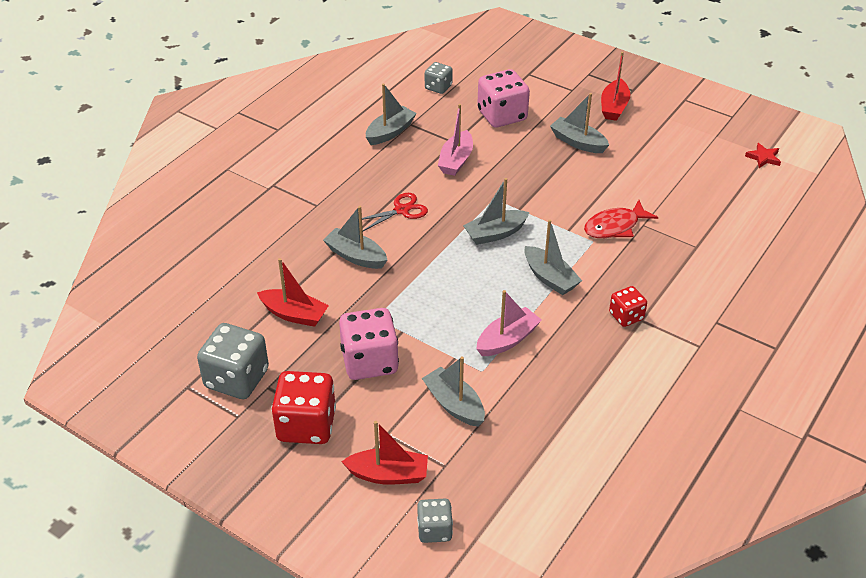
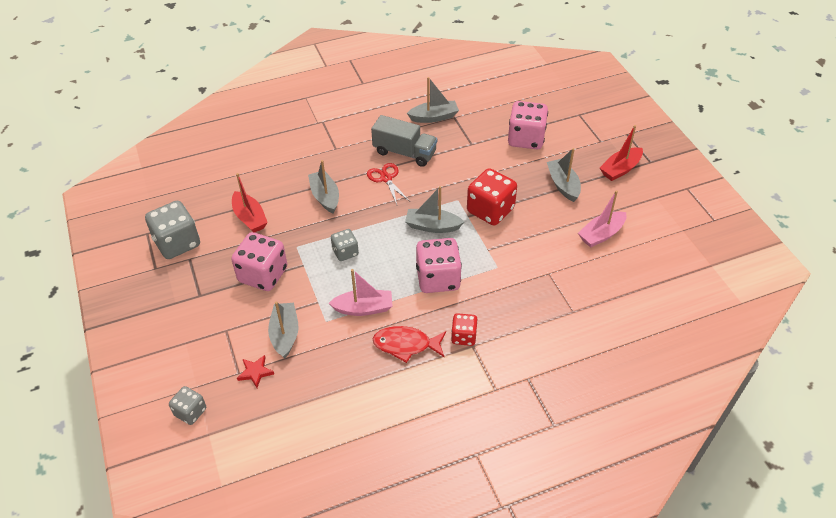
camera: 35 degrees right, 5 degrees up
(306, 425) = (186, 296): red dice -> red dice (490, 210)
(388, 474) = (200, 358): red boat -> none
(395, 178) = (404, 152): none -> grey truck
(402, 210) = (386, 178): red scissors -> red scissors turned 120 degrees counterclockwise
(438, 87) = (500, 97): grey dice -> grey dice (345, 252)
(456, 160) = (459, 158): pink boat -> pink boat (601, 234)
(550, 278) = (438, 279): grey boat -> pink dice
(615, 226) = (525, 264): red fish -> red fish (406, 345)
(763, 157) = (705, 267): red star -> red star (255, 372)

